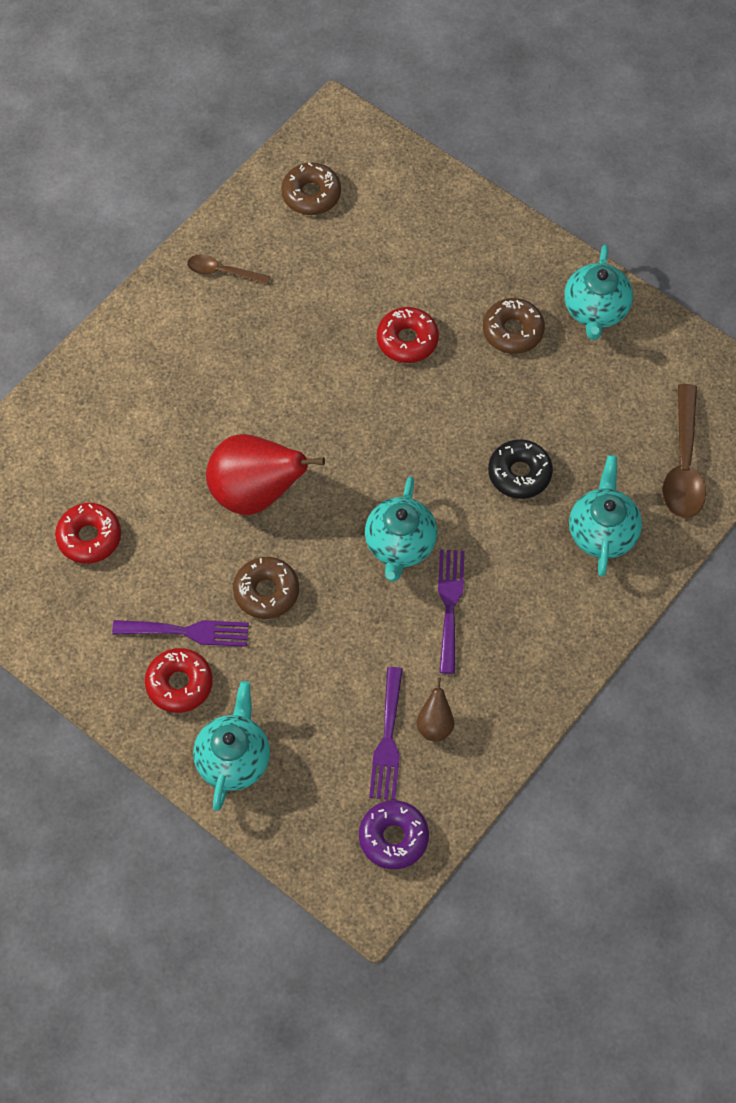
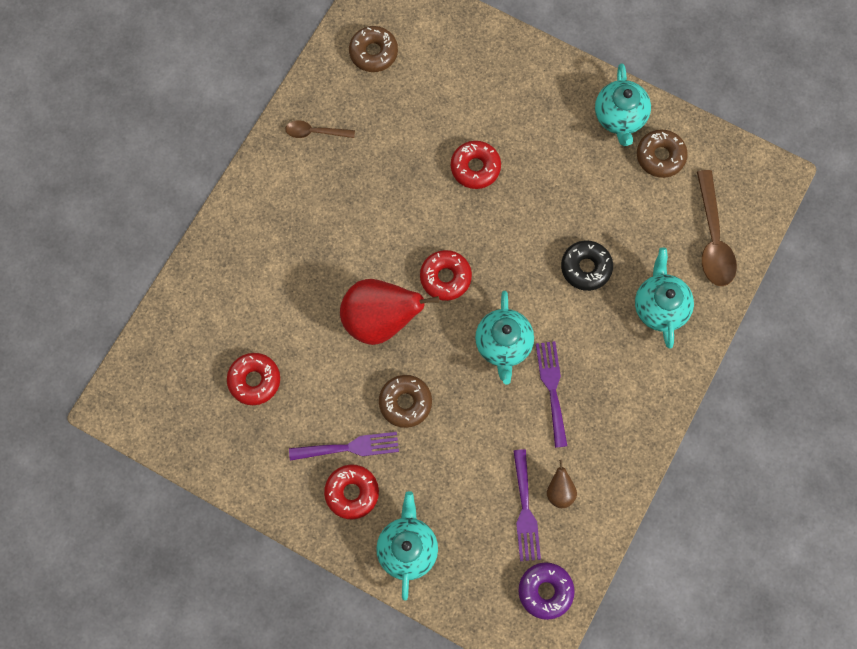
camera: 10 degrees left, 10 degrees up
(345, 458) = (445, 277): none -> red donut
(513, 331) = (557, 146): brown donut -> brown donut (660, 156)

